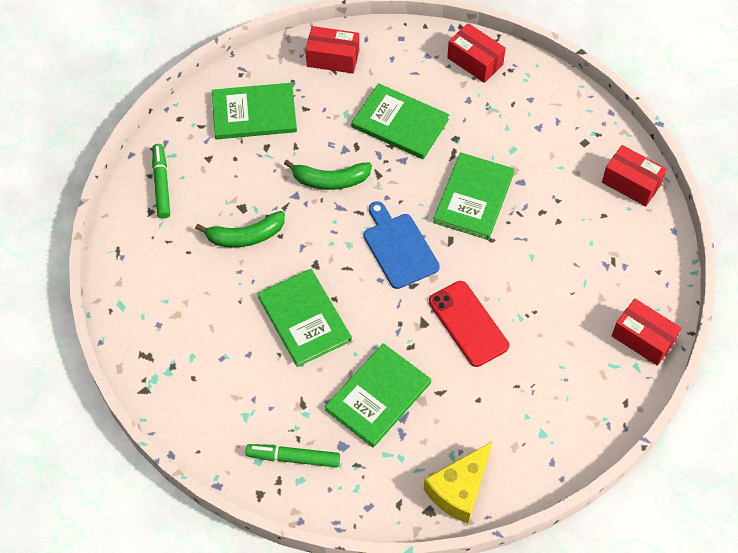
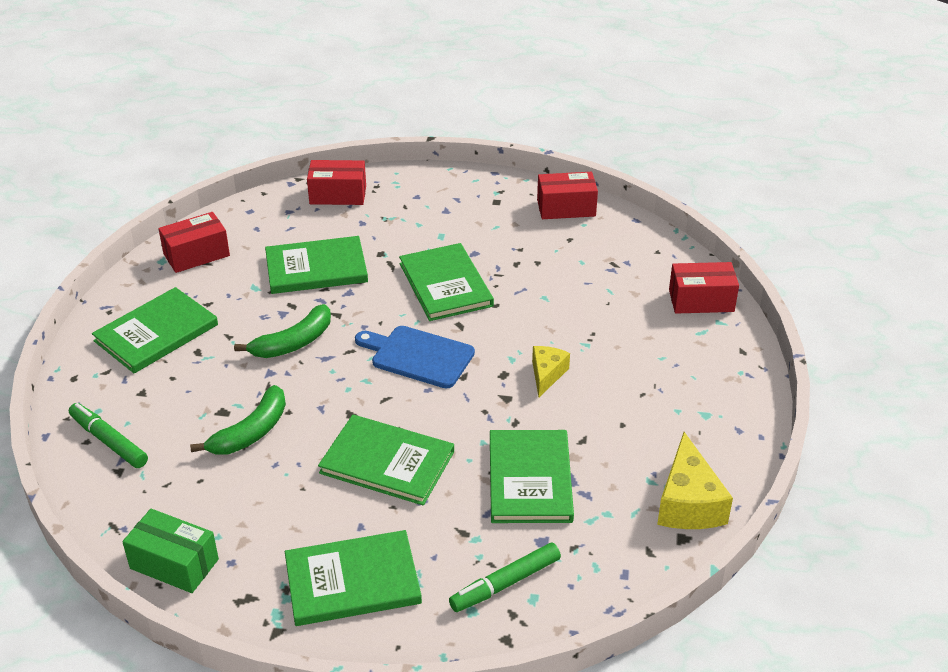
camera: 40 degrees left, 20 degrees down
(128, 302) = (174, 564): none -> green box
(211, 388) = (352, 581): none -> green book
(468, 324) = (547, 374): red phone -> yellow cheese

